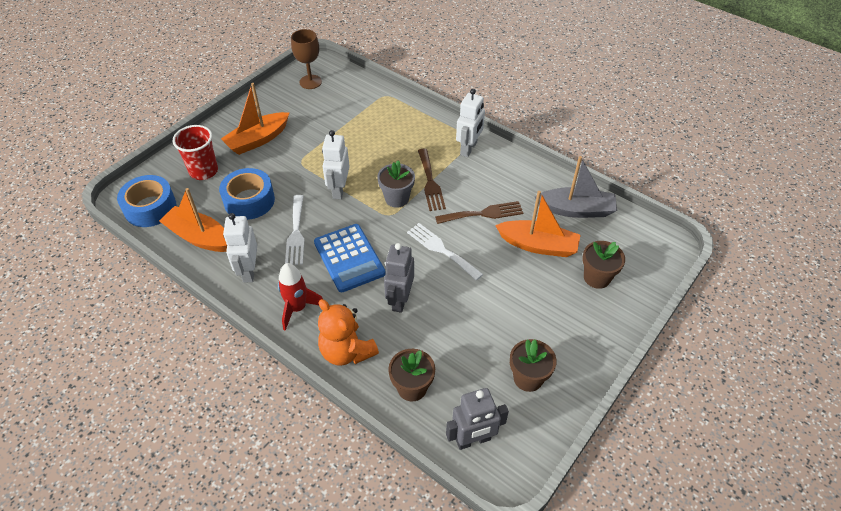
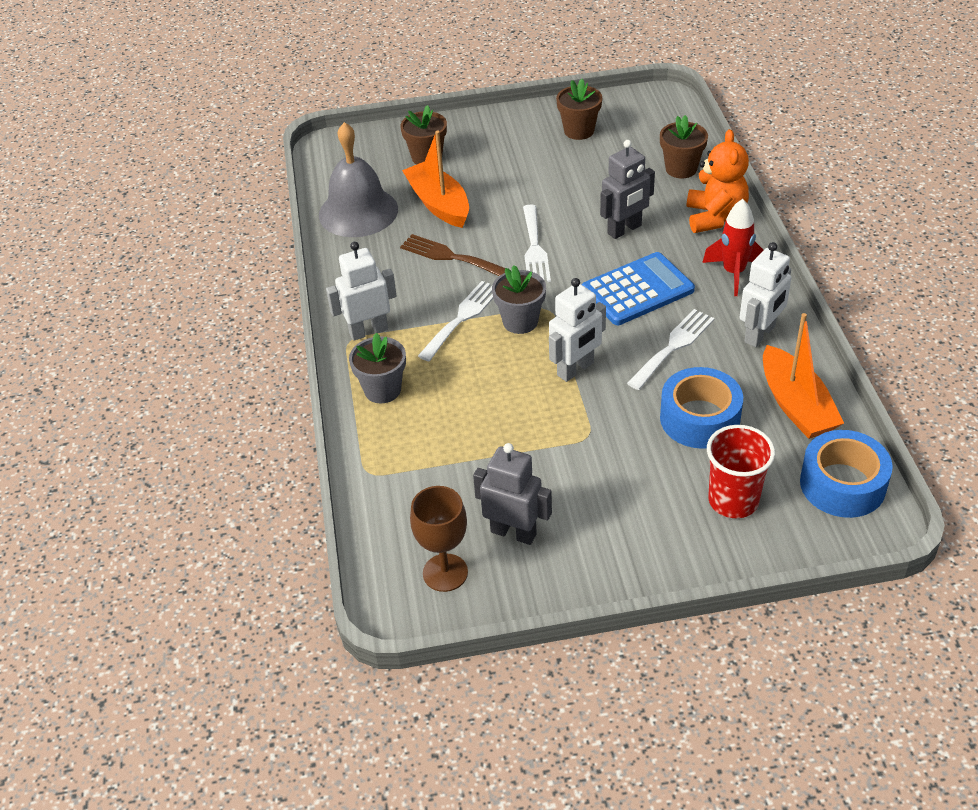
camera: 135 degrees left, 5 degrees down
(258, 140) = (617, 508): orange boat -> none
(349, 258) = (637, 290): blue calculator -> blue calculator turned 45 degrees clockwise
(423, 127) = (382, 390): none -> grey flower pot
(430, 182) = (462, 318): brown fork -> white fork
(473, 440) = (666, 121): grey robot -> grey robot (513, 532)
(576, 210) = (358, 212): grey boat -> grey bell

